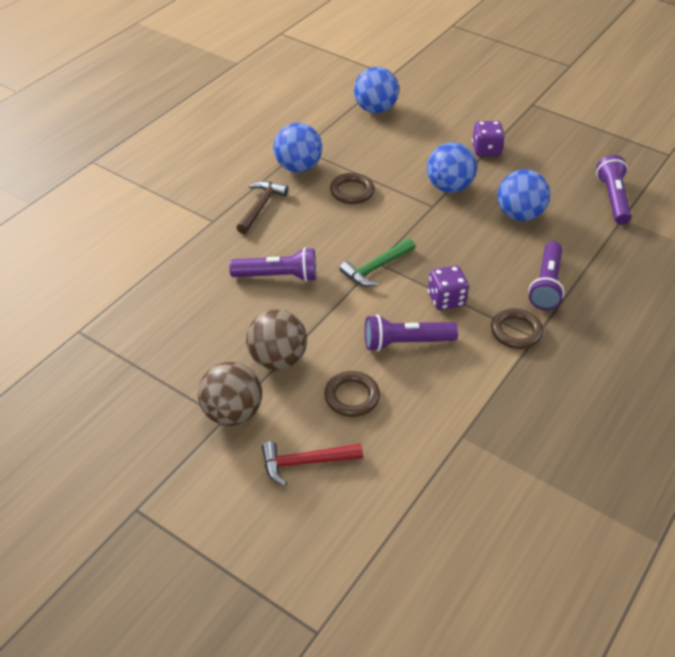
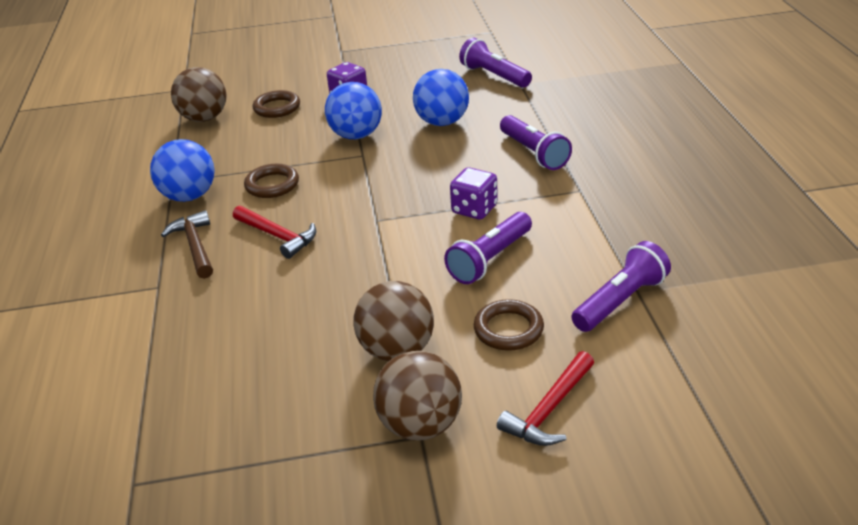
camera: 40 degrees left, 10 degrees down
(277, 276) = (296, 287): purple flashlight -> purple flashlight (620, 301)
(310, 233) = (278, 236): none -> red hammer
(375, 109) = (204, 118): blue ball -> brown ball
(376, 268) = (380, 225): green hammer -> none
(516, 331) = (561, 196): brown ring -> brown ring (277, 108)

